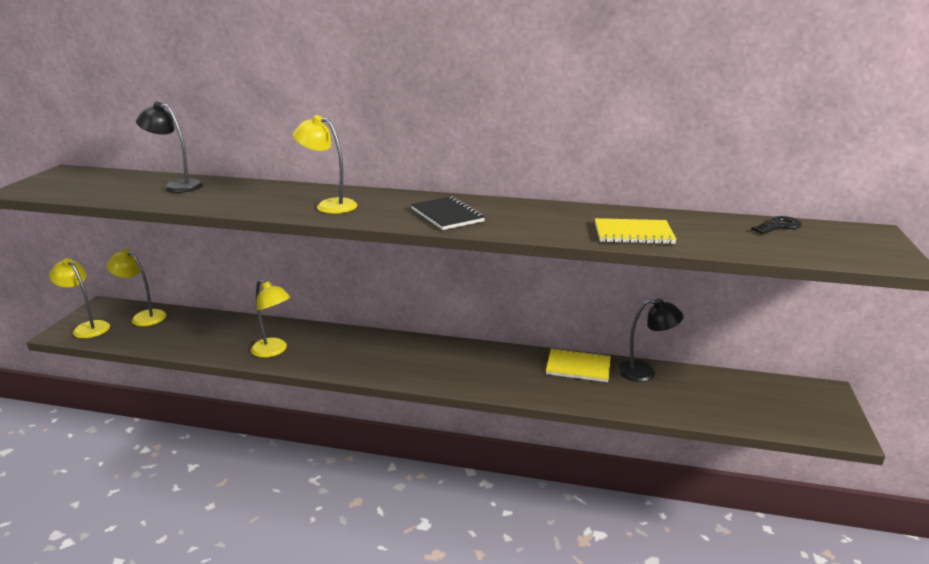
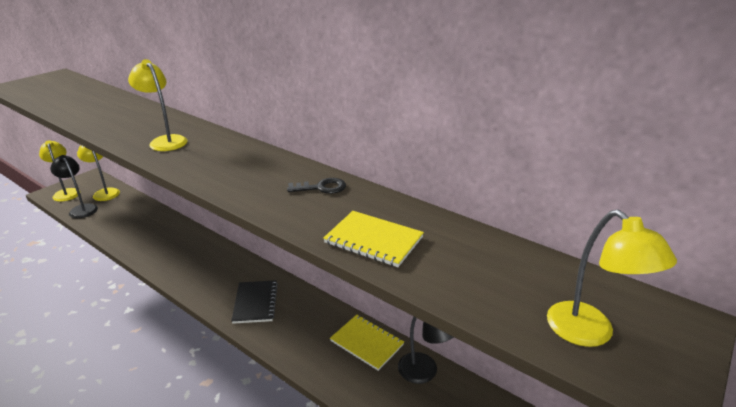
camera: 25 degrees right, 5 degrees up
(177, 186) = (98, 100): black lamp -> black lamp (81, 209)
(274, 351) = (152, 247): yellow lamp -> yellow lamp (590, 333)
(447, 215) = (237, 172): black notebook -> black notebook (255, 303)
(779, 226) = (559, 274): black key -> black key (322, 188)

